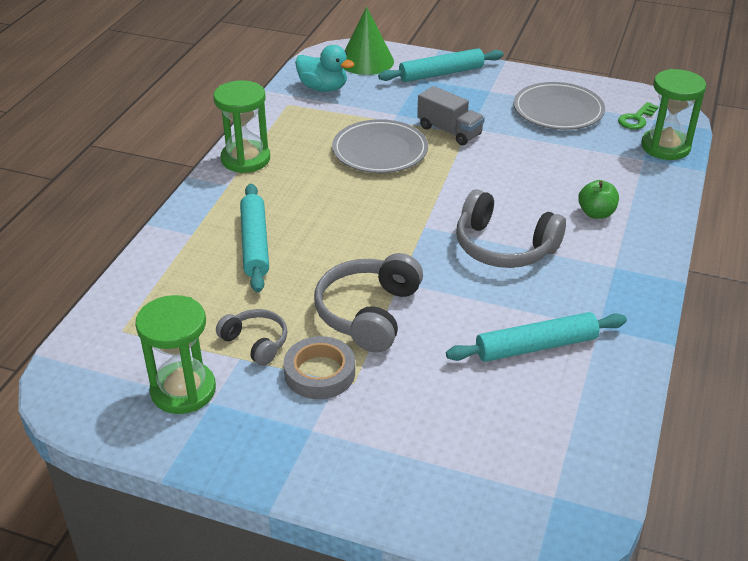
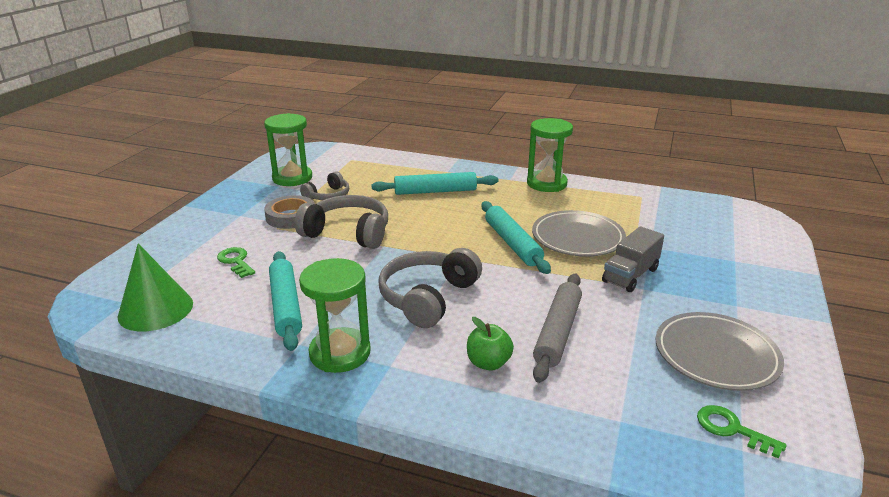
camera: 90 degrees right, 10 degrees down
(323, 88) = (680, 211): turquoise duck -> none
(366, 61) = (751, 231): green cone -> green cone (155, 309)
(441, 73) = (756, 274): turquoise rolling pin -> turquoise rolling pin (512, 243)
(445, 407) = (236, 261): none -> green key
(545, 176) = (557, 332): none -> grey rolling pin
(665, 147) = (662, 450): green hourglass -> green hourglass (340, 353)

